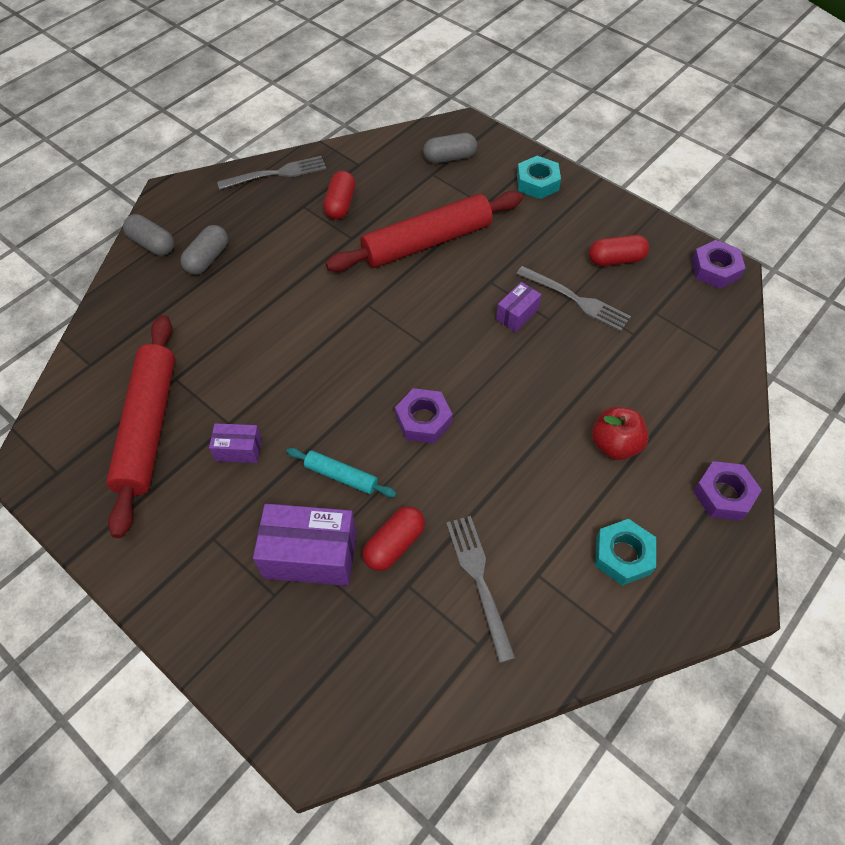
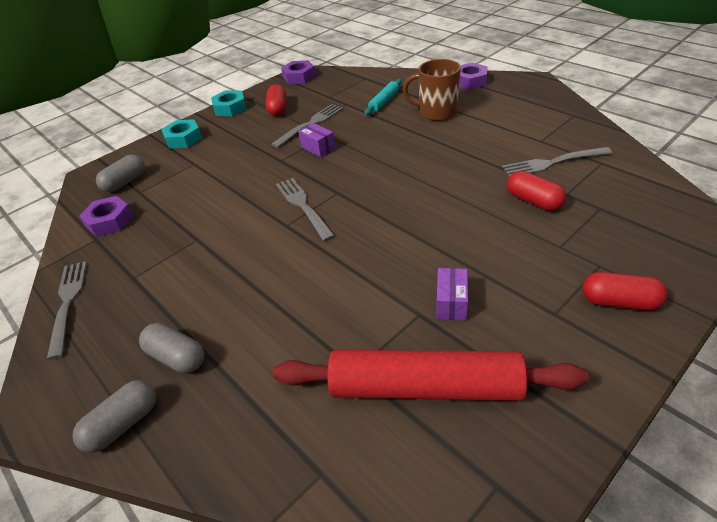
camera: 80 degrees left, 15 degrees down
(310, 555) = (555, 246): purple box -> none
(340, 204) = (146, 249): red capsule -> red capsule (619, 302)
(341, 476) = (474, 232): turquoise rolling pin -> turquoise rolling pin (384, 101)
(398, 315) = (303, 206): none -> grey fork
(423, 420) = (416, 190): purple nut -> purple nut (109, 221)
(426, 242) = (223, 193): red rolling pin -> none
(449, 158) = (125, 182): grey capsule -> grey capsule turned 45 degrees clockwise
(615, 445) = (436, 112): red apple -> brown mug
(623, 555) = (518, 111): turquoise nut -> turquoise nut (230, 108)

